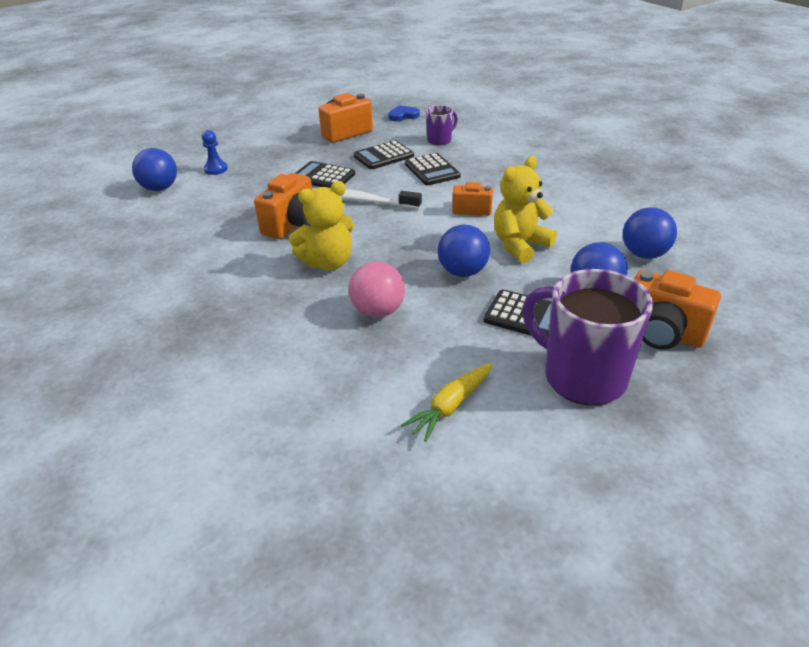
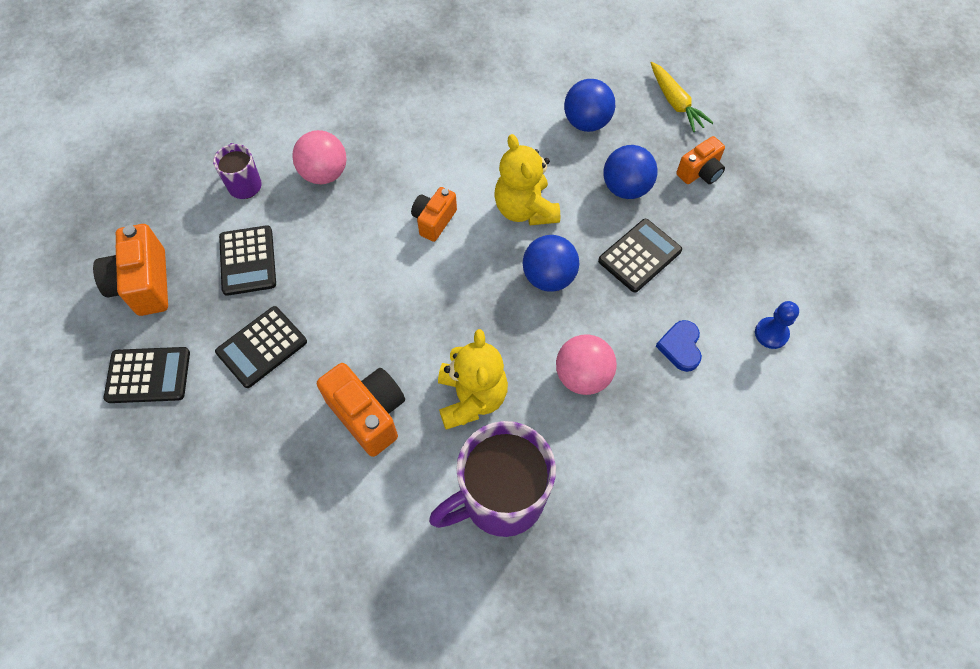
camera: 70 degrees left, 25 degrees up
(160, 188) = (162, 572): blue ball -> none
(216, 169) = (148, 481): blue pawn -> blue pawn (771, 333)
(363, 201) = (353, 321): white toothbrush -> none
(403, 115) = (139, 197): blue heart -> blue heart (680, 347)
(432, 170) = (320, 223): black calculator -> black calculator (148, 375)
(451, 406) = (736, 363): yellow carrot -> yellow carrot (675, 102)
(473, 161) = (324, 173): none -> pink ball
(582, 377) = (732, 253): purple mug -> purple mug (501, 498)
(661, 333) = (700, 172): orange camera -> orange camera, size x0.63

